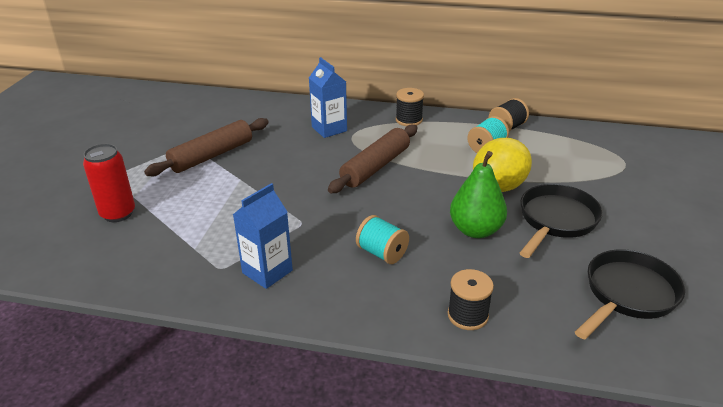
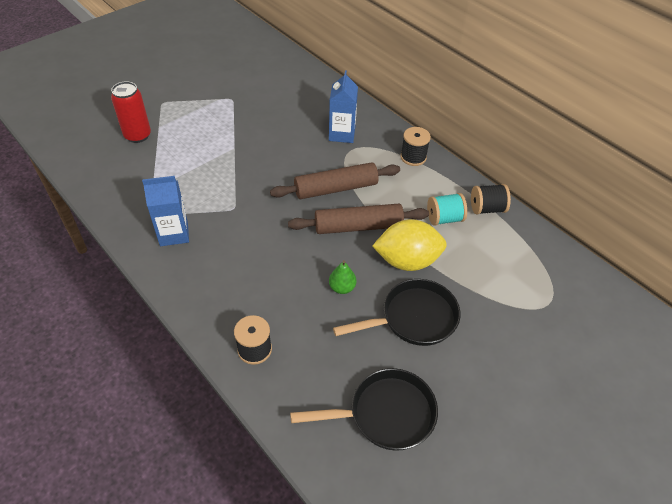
camera: 35 degrees right, 15 degrees up
(212, 155) = (237, 116): brown rolling pin -> brown rolling pin (358, 226)
(382, 253) = (257, 265): turquoise spool -> none
(475, 230) = (342, 288): green pear -> green pear, size x0.54

